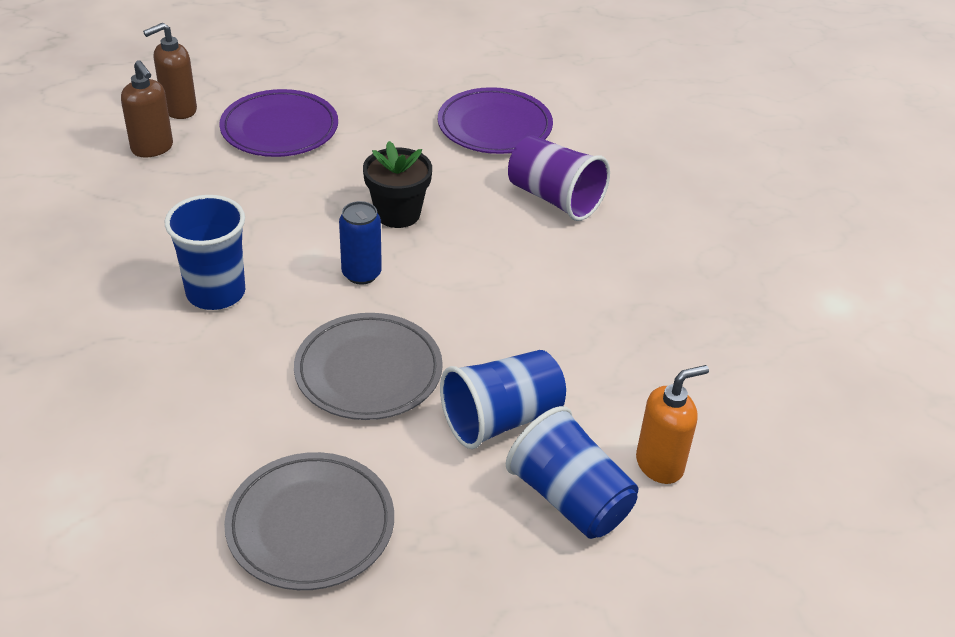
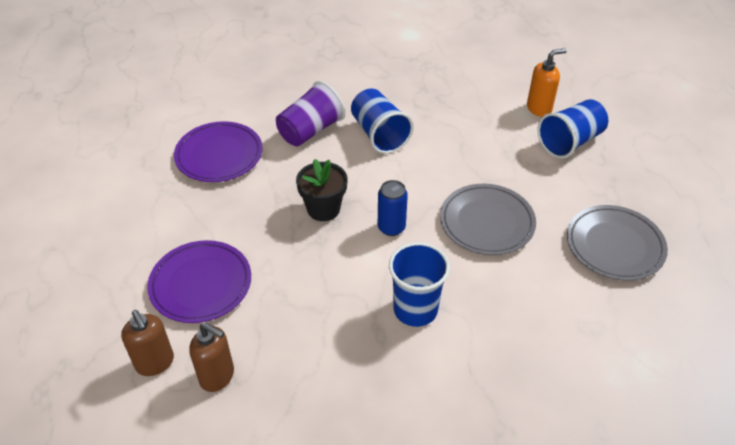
camera: 85 degrees left, 5 degrees up
(152, 148) = (217, 376): brown soap dispenser -> brown soap dispenser turned 60 degrees clockwise
(501, 419) = (518, 164): blue cup -> blue cup (379, 134)
(660, 464) = (539, 108): orange soap dispenser -> orange soap dispenser turned 90 degrees clockwise

